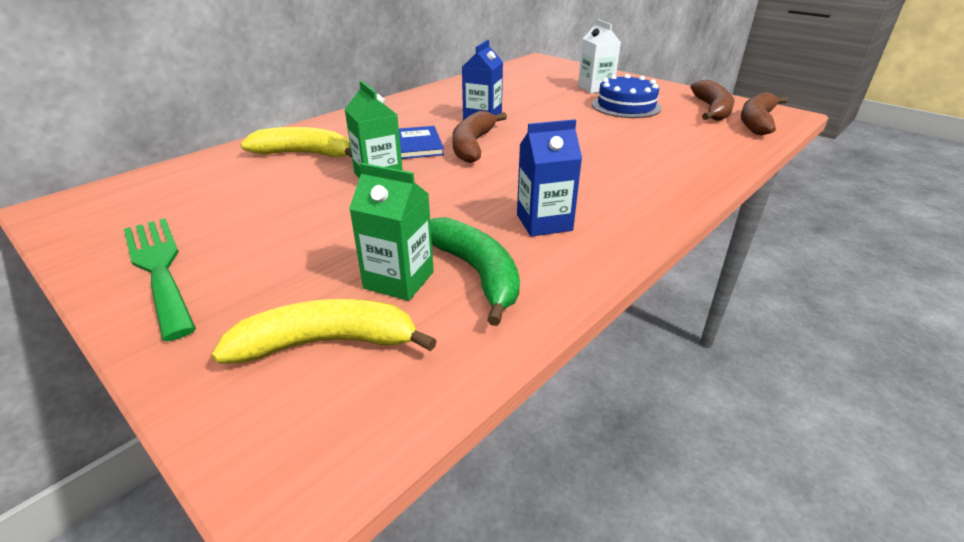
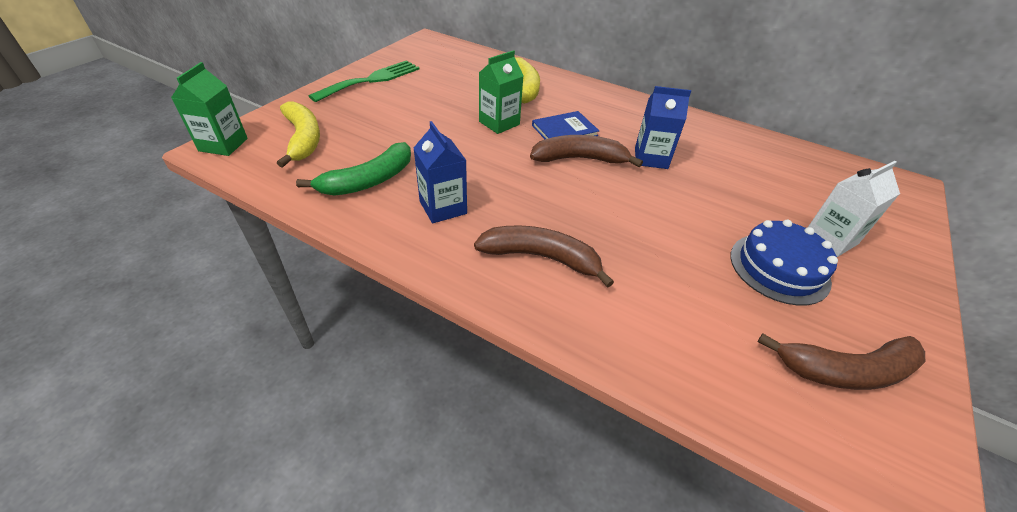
camera: 75 degrees right, 10 degrees up
(399, 280) = (360, 152): green carton -> green carton (223, 145)
(757, 122) = (831, 429): brown banana -> brown banana (541, 257)

